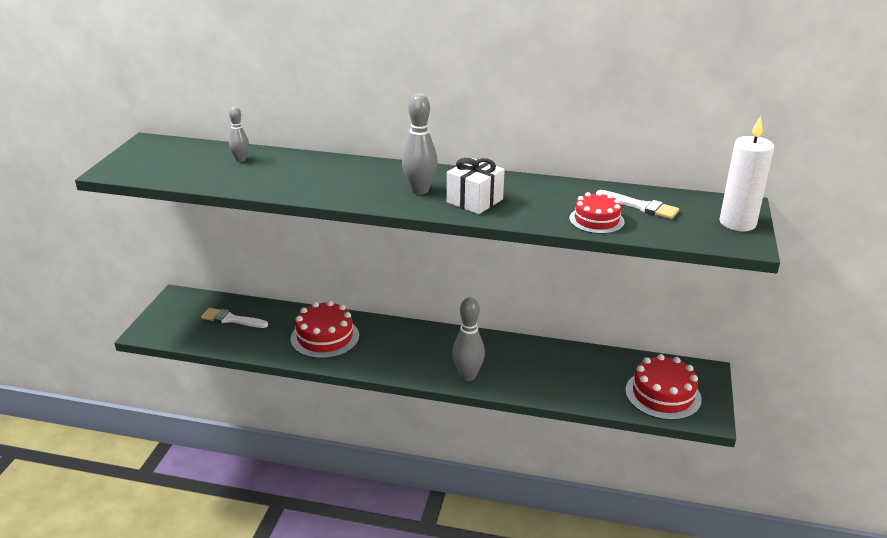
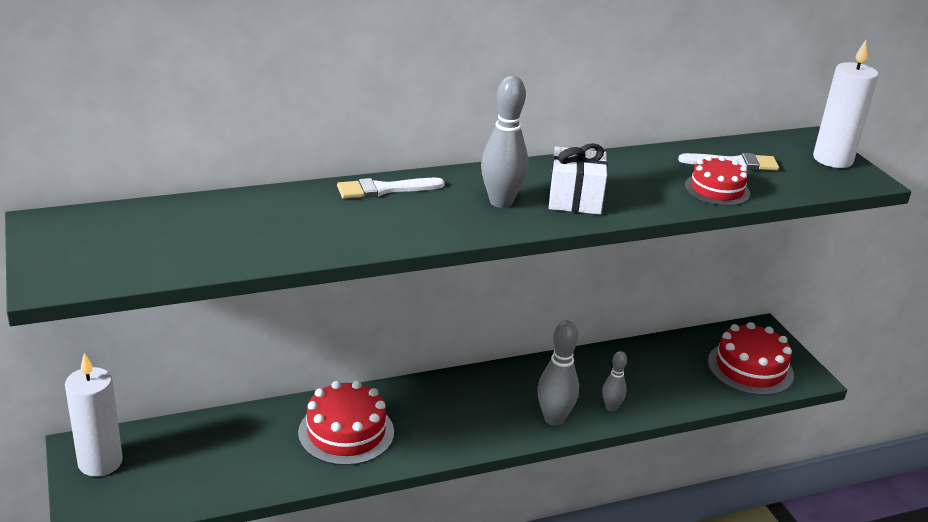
camera: 35 degrees left, 0 degrees up
(179, 307) = (100, 462): none -> white candle
(231, 319) = (197, 453): white brush -> white brush (384, 189)
(240, 159) = (223, 216): grey bowling pin -> grey bowling pin (611, 407)

